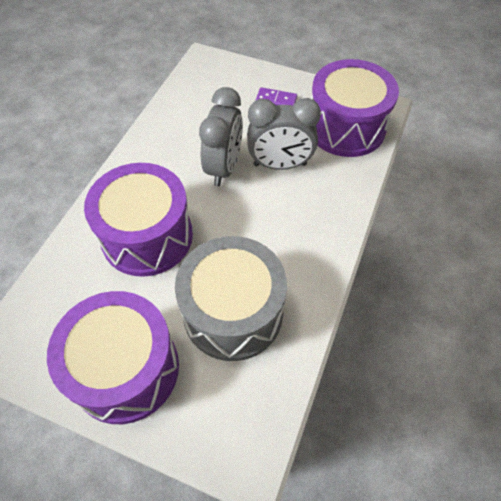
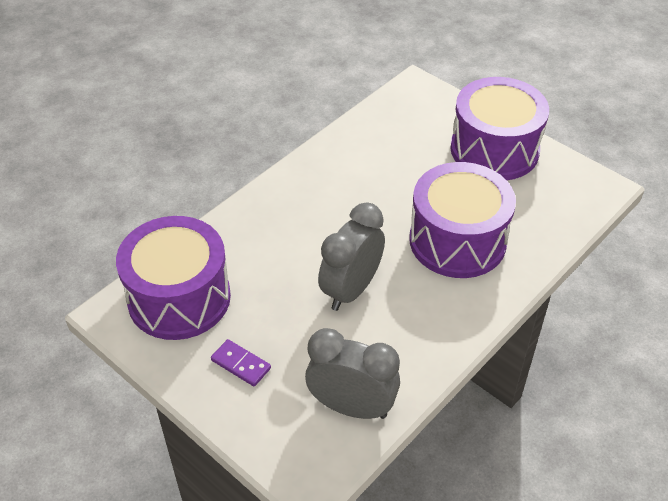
camera: 160 degrees left, 10 degrees down
(233, 312) = (395, 162): grey drum -> none
(280, 165) = (285, 275): grey clock -> grey clock (352, 406)

